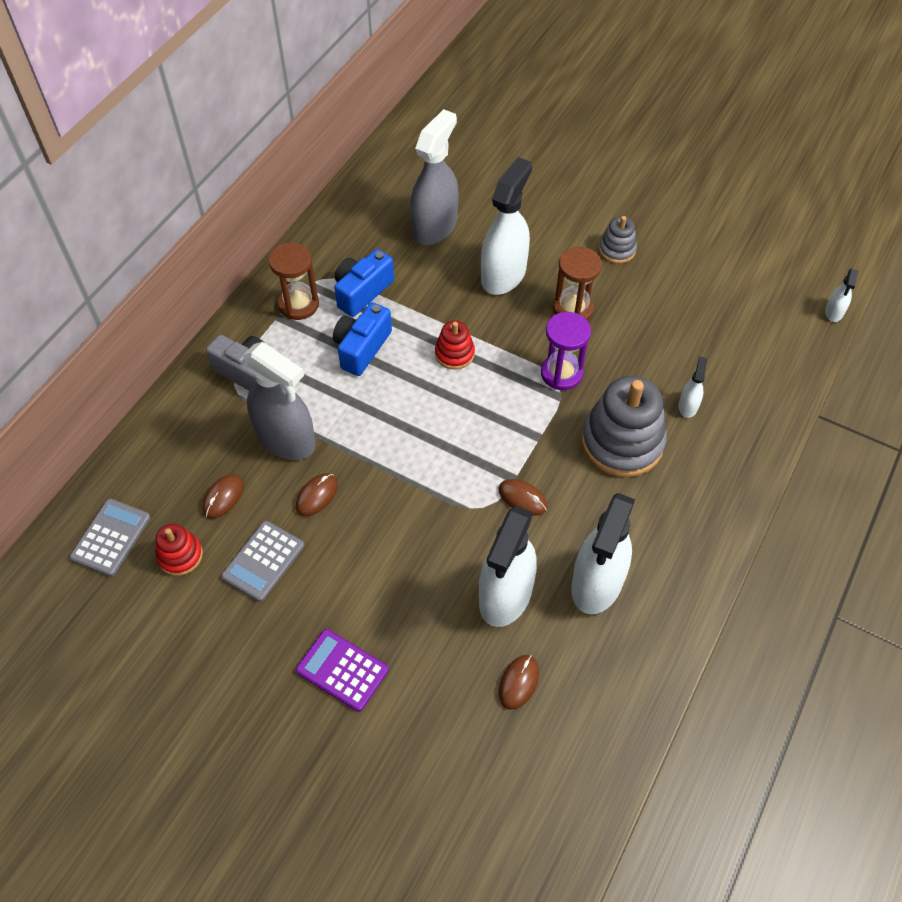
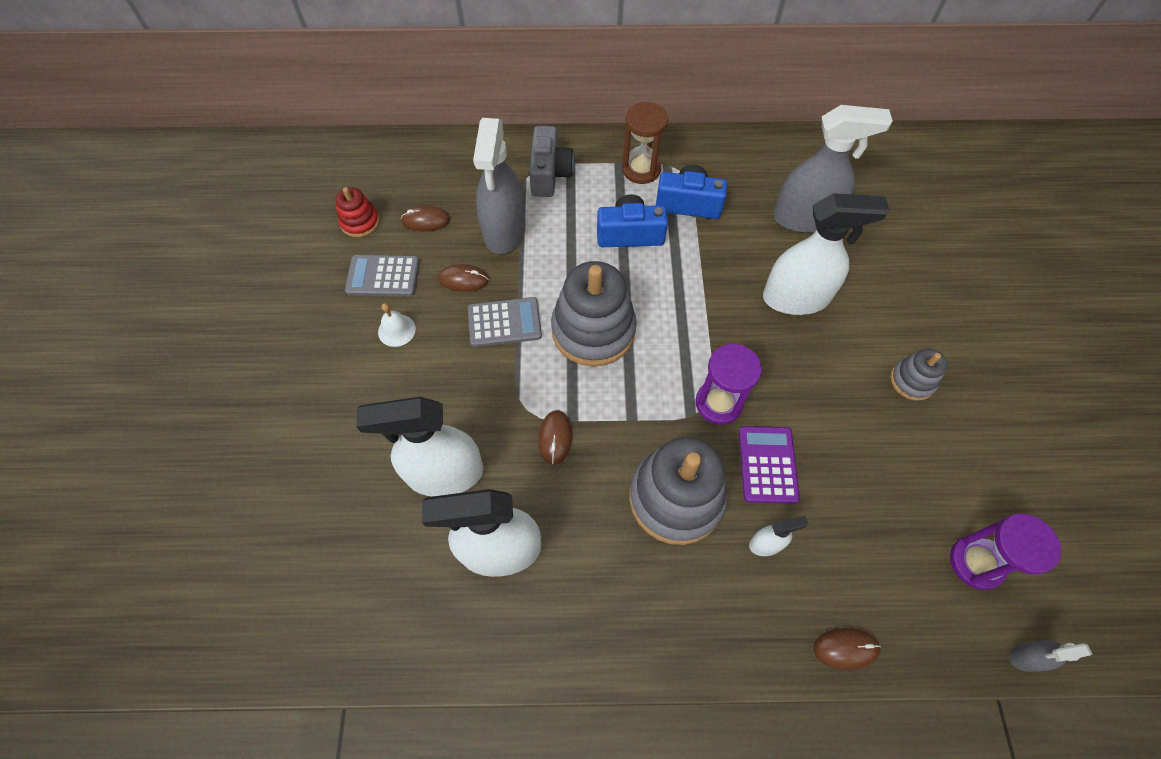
camera: 60 degrees right, 5 degrees up
(111, 537) = (353, 174): grey calculator -> grey calculator (504, 322)
(334, 574) = (396, 330): none -> white bell
(342, 670) = (311, 382): purple calculator -> purple calculator (767, 464)
(440, 422) = (593, 330): none -> grey stacking toy
(454, 354) = (675, 304): red stacking toy -> none
(518, 682) = (361, 528): brown mouse -> brown mouse (845, 648)
(573, 309) = (803, 376): brown hourglass -> none
(763, 298) = (976, 562): none -> purple hourglass
(834, 312) = (1026, 657): white spray bottle -> grey spray bottle

